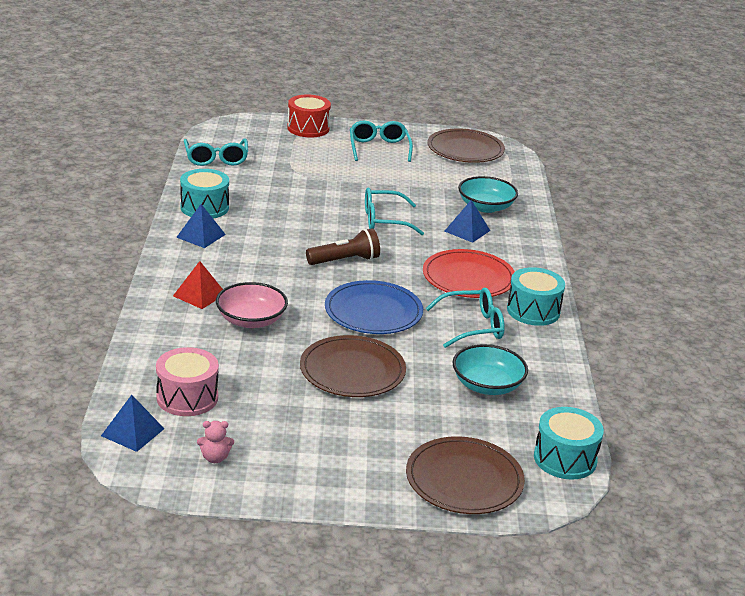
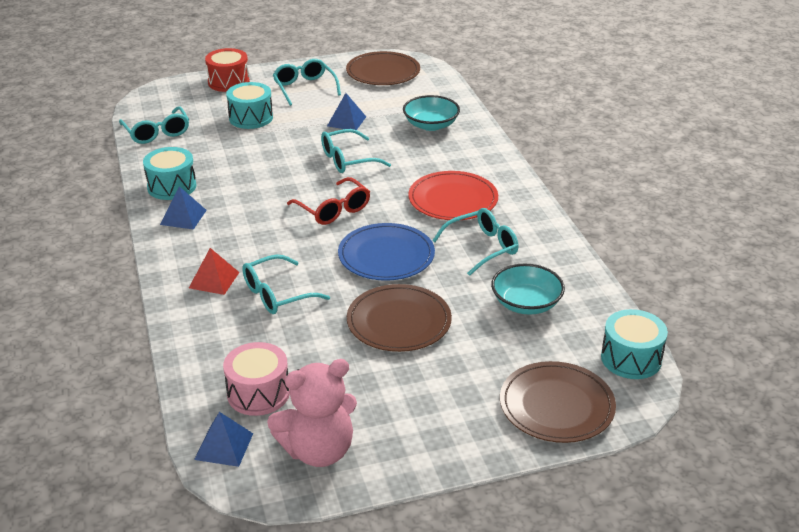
camera: 15 degrees left, 5 degrees up
(215, 458) = (318, 451): pink teddy bear -> pink teddy bear, size x2.43
(251, 320) = (277, 294): pink bowl -> turquoise glasses
(345, 260) = (333, 210): brown flashlight -> red glasses
(467, 231) = (427, 152): blue pyramid -> blue pyramid (346, 121)
(533, 311) = (526, 218): turquoise drum -> turquoise drum (251, 118)

